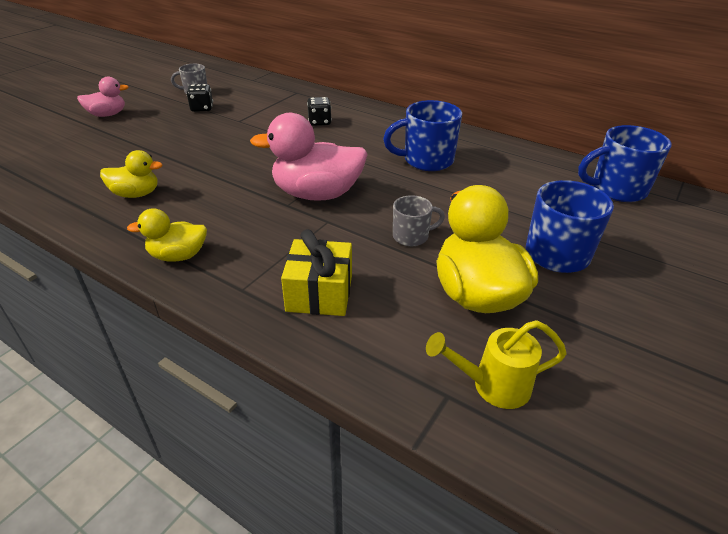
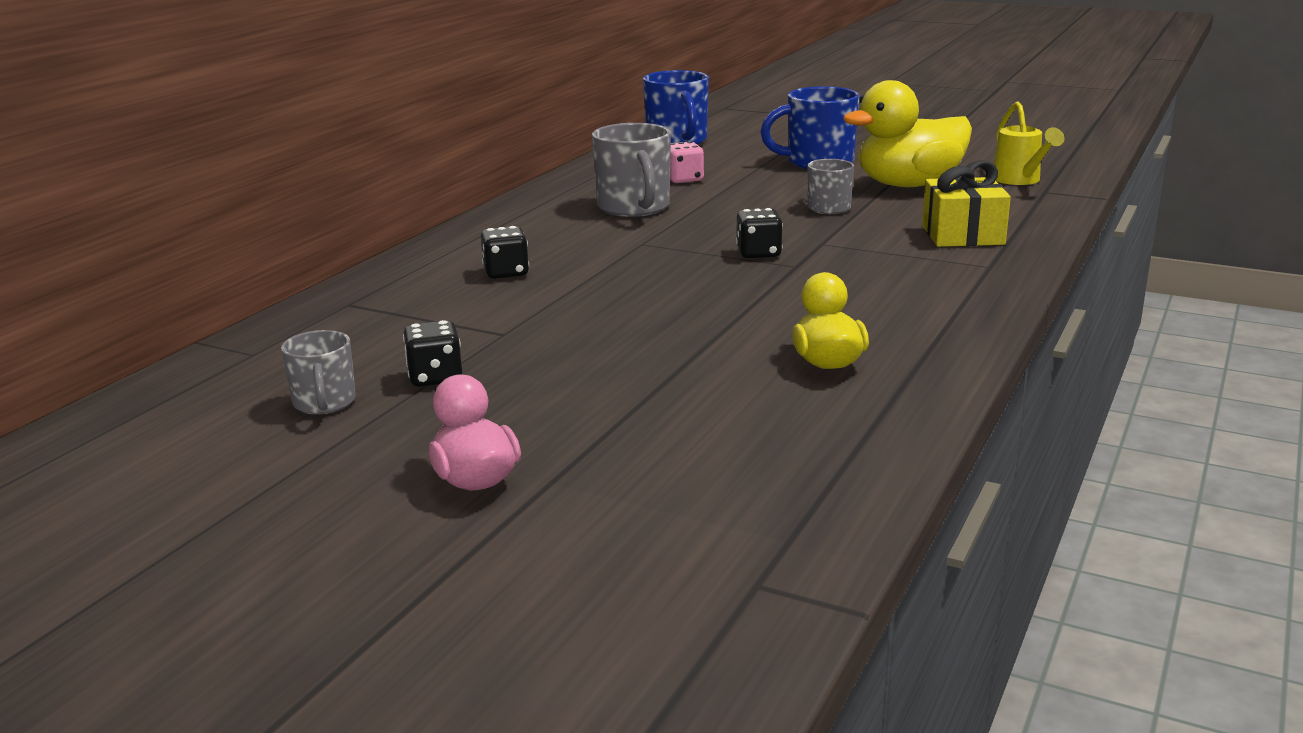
camera: 95 degrees left, 15 degrees down
(178, 256) = (959, 304): yellow duck -> none
(317, 194) = (758, 253): pink duck -> black dice
(426, 160) = (634, 208): blue mug -> grey mug
(496, 183) = (683, 179): none -> pink dice

